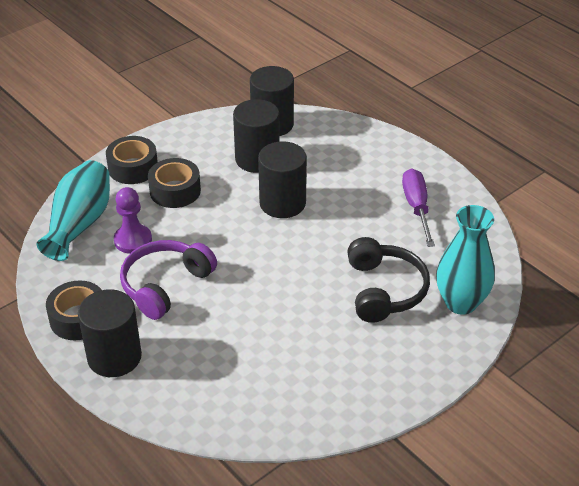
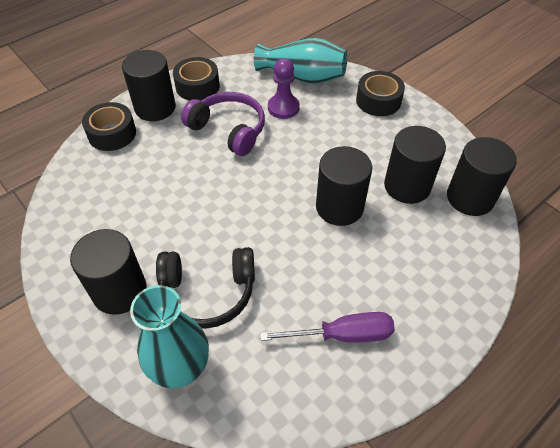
camera: 90 degrees right, 10 degrees up
(175, 191) = (350, 129): black tape -> black tape (112, 133)
(388, 354) = (119, 291): none -> black cylinder

